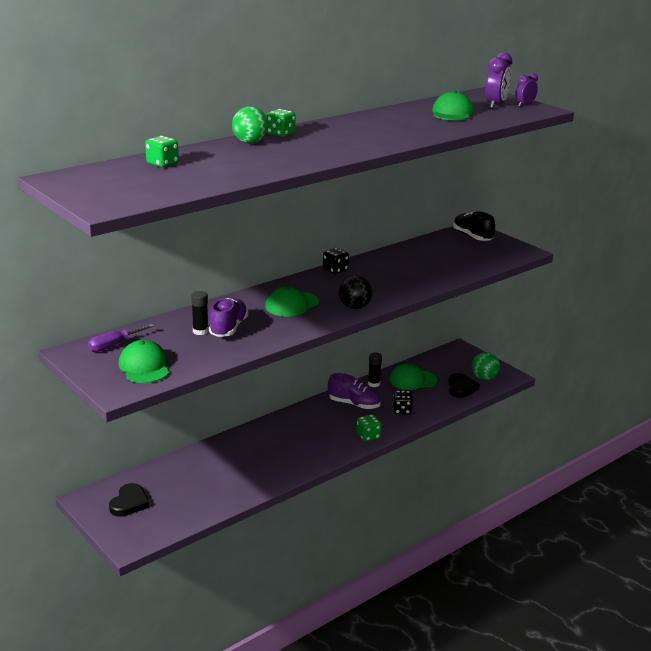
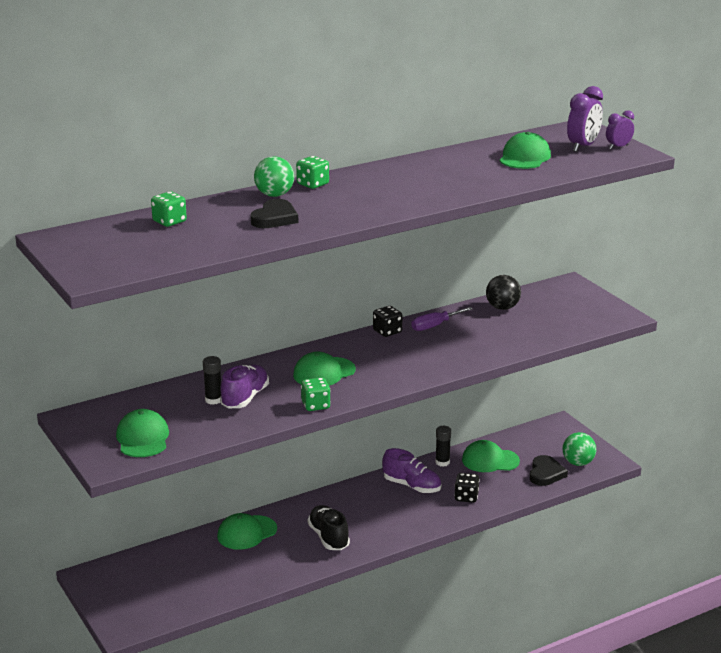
camera: 10 degrees right, 0 degrees up
(114, 345) = (117, 412): purple screwdriver -> purple screwdriver (434, 326)
(129, 503) = (133, 583): black heart -> black heart (275, 218)
(222, 452) = (247, 533): none -> green cap
(354, 307) = (394, 379): black ball -> black ball (502, 308)
(368, 436) = (417, 525): green dice -> green dice (315, 405)
(472, 236) = (566, 294): black shoe -> black shoe (328, 537)

